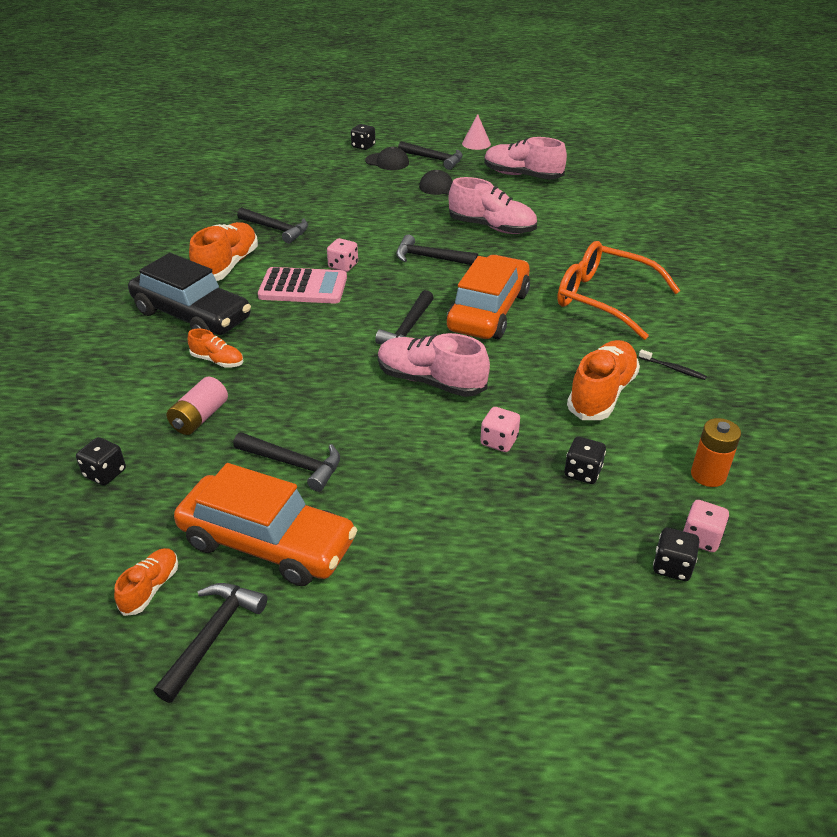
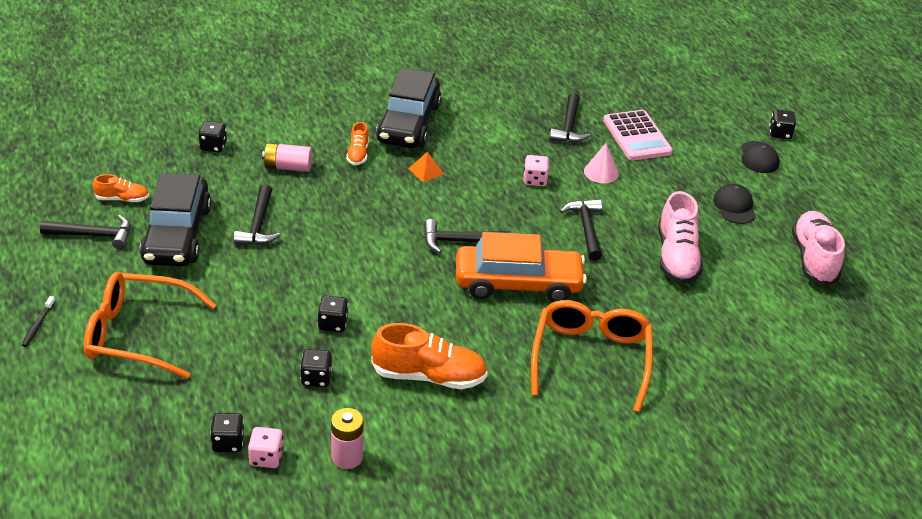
camera: 65 degrees right, 0 degrees up
(227, 266) = (490, 118): orange shoe -> none
(267, 543) = (177, 235): orange car -> black car
(282, 323) = (426, 171): none -> orange pyramid
(303, 287) = (485, 167): pink calculator -> pink calculator (637, 136)
(431, 381) = (392, 270): pink shoe -> none
(434, 159) = (795, 188): black hammer -> none
(452, 620) = (138, 334): none -> orange glasses
(476, 143) = (863, 210): pink cone -> pink cone (601, 172)
(499, 441) = (333, 324): pink dice -> black dice
(673, 368) = (495, 421): black toothbrush -> black toothbrush (38, 325)
(708, 475) = (347, 457): orange battery -> pink battery

